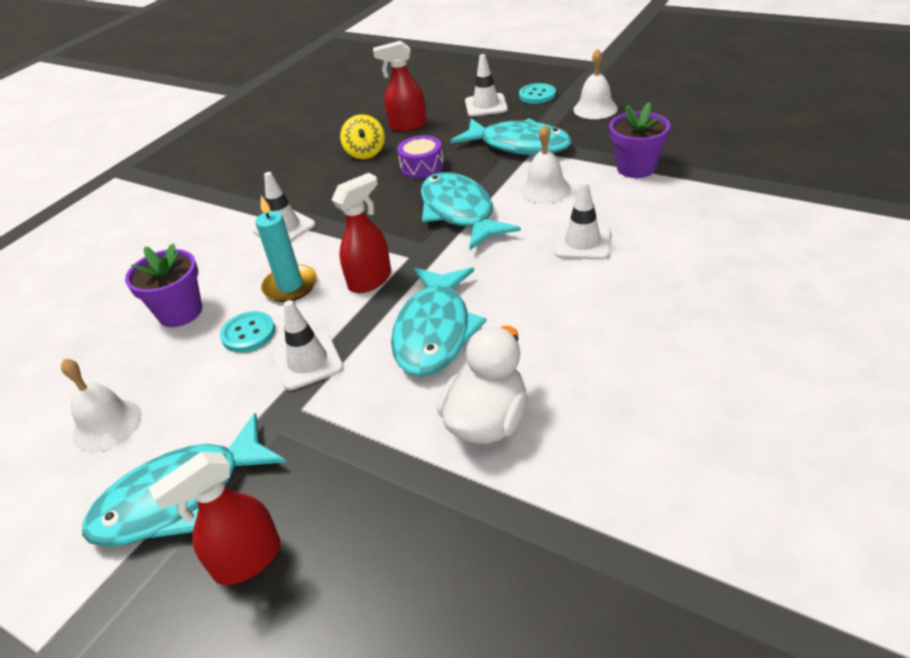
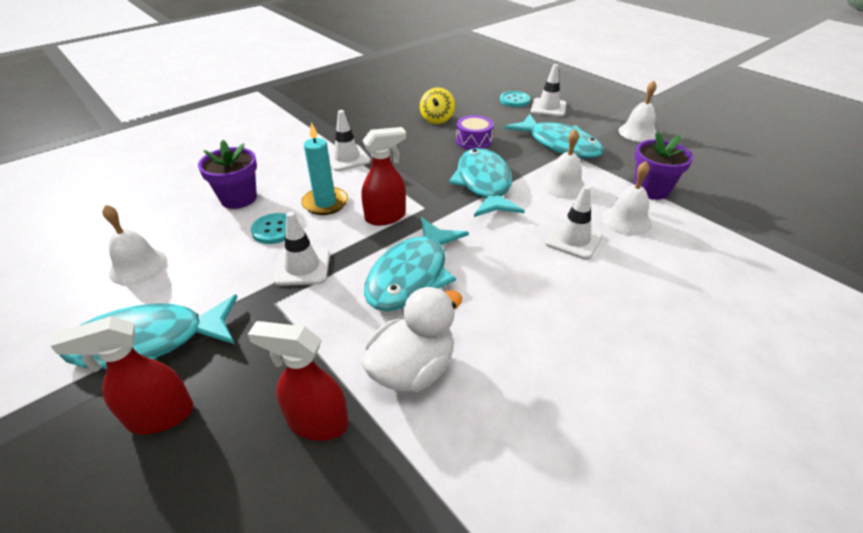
camera: 15 degrees right, 0 degrees up
(407, 126) = (479, 108): red spray bottle -> red spray bottle (317, 422)
(537, 95) = (594, 110): turquoise button -> turquoise button (514, 100)
(626, 207) = (626, 220): none -> white bell

